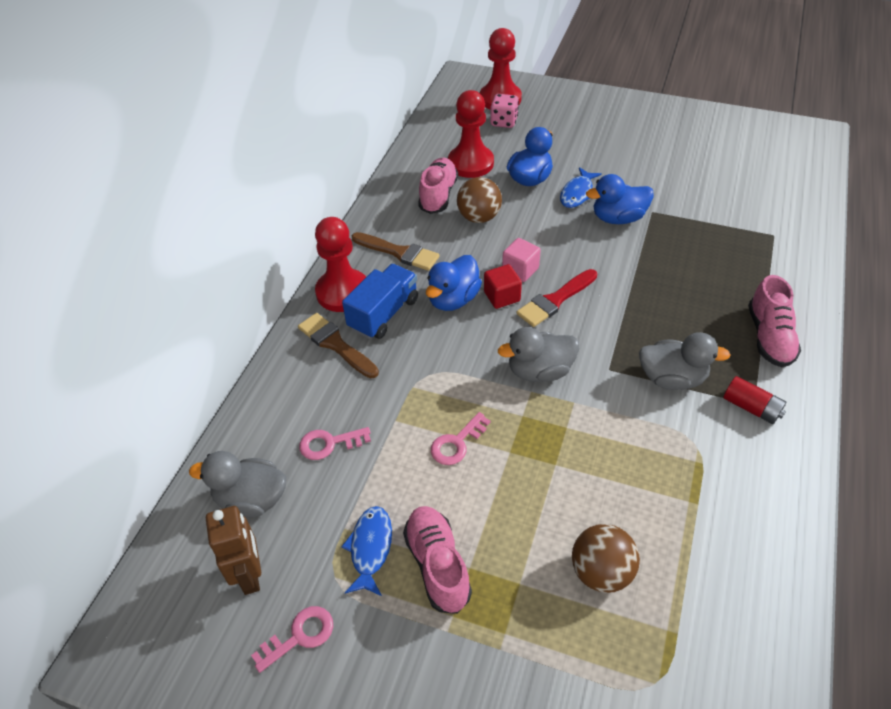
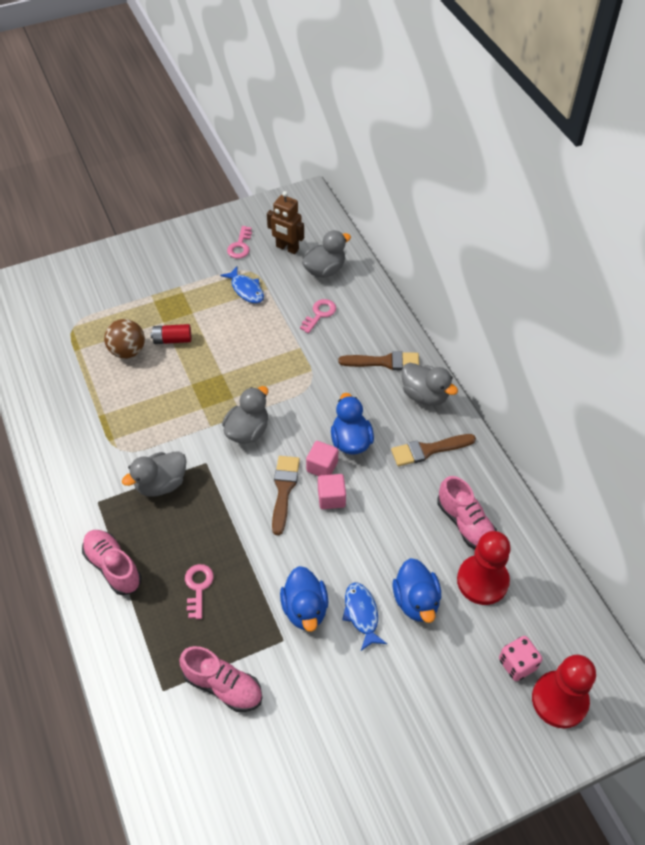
camera: 135 degrees right, 5 degrees up
(343, 292) = (425, 395): red pawn -> grey duck
(383, 314) = (381, 400): blue truck -> none
(437, 565) = (208, 304): pink shoe -> pink shoe (223, 686)
(457, 443) = (254, 359): pink key -> pink key (198, 587)
(479, 217) = (410, 525): brown ball -> none
(502, 296) = (322, 466): red cube -> pink cube
(555, 300) = (284, 490): red brush -> brown brush
(618, 218) = (305, 609): blue duck -> blue duck turned 135 degrees clockwise
(751, 408) = (98, 498): red battery -> red battery (172, 339)

